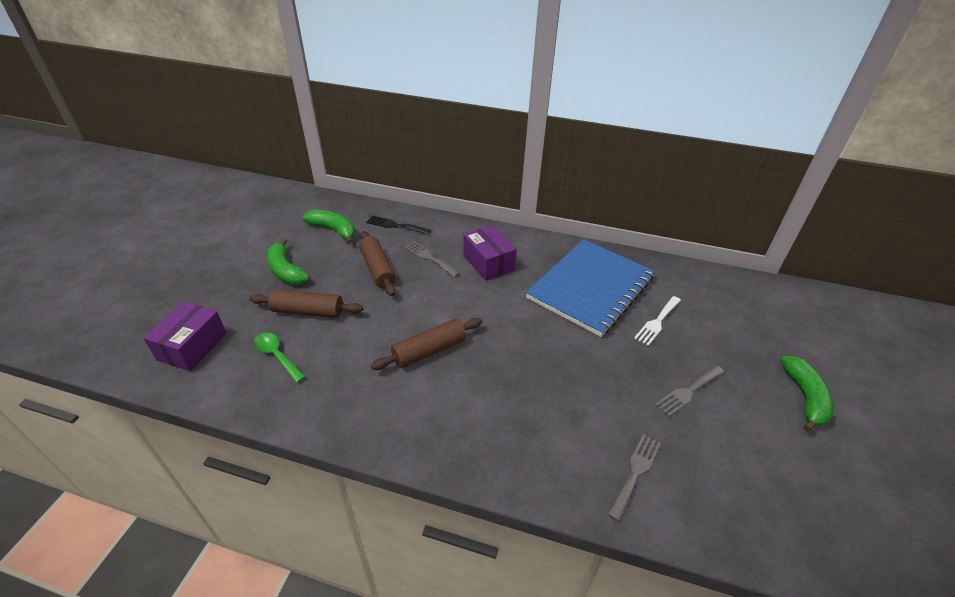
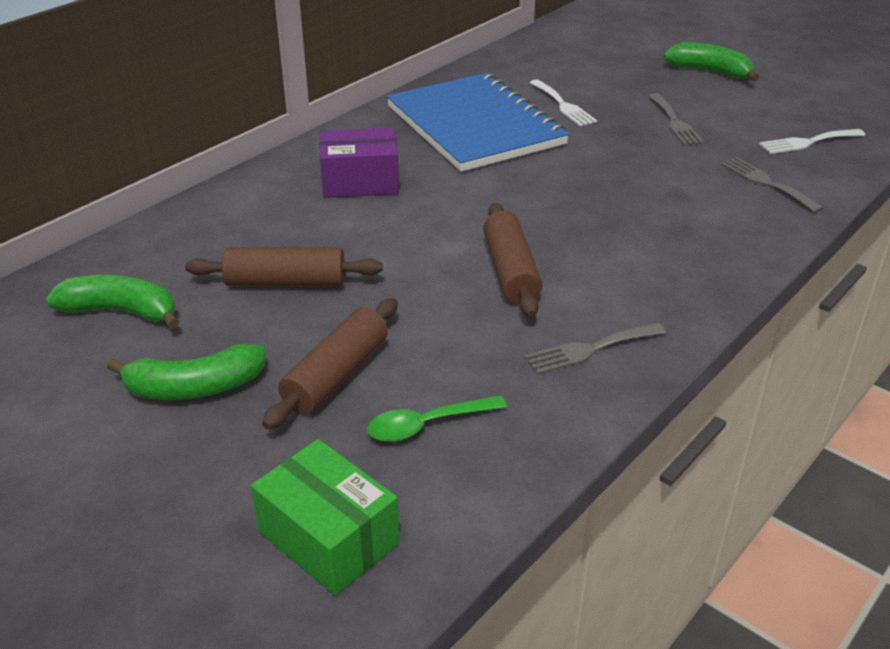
camera: 65 degrees left, 5 degrees down
(192, 346) = (328, 538): purple box -> green box
(334, 230) = (121, 311): green banana -> green banana turned 45 degrees clockwise
(395, 225) = (179, 242): black fork -> none
(429, 258) = (301, 228): grey fork -> grey fork (590, 349)
(734, 494) = (807, 142): none -> white fork

